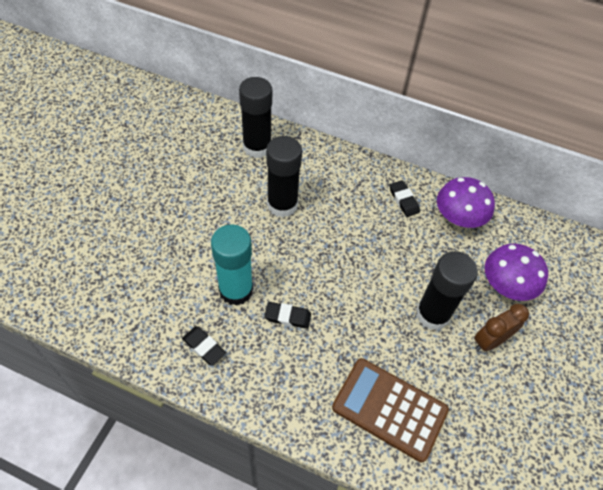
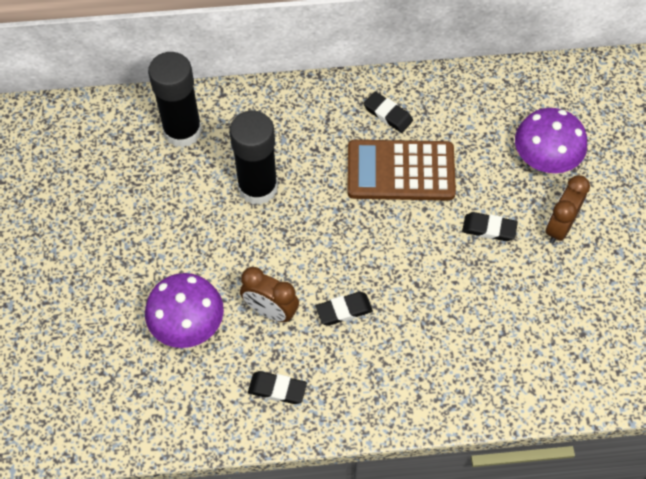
camera: 25 degrees left, 5 degrees up
(236, 290) = (270, 311): turquoise glue stick -> brown clock
(389, 409) = (501, 348): brown calculator -> brown calculator (400, 171)
(432, 314) = (489, 228): black glue stick -> black eraser
(458, 217) = (457, 106): purple mushroom -> purple mushroom (187, 324)

